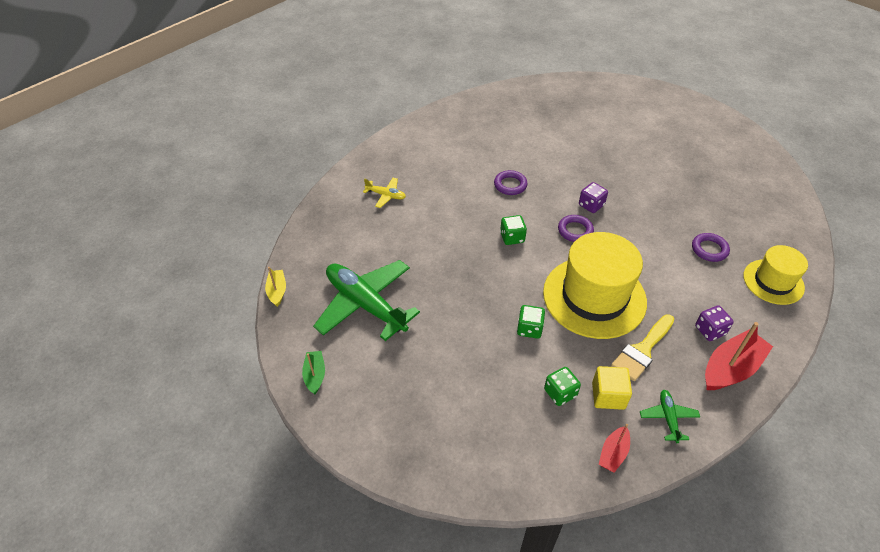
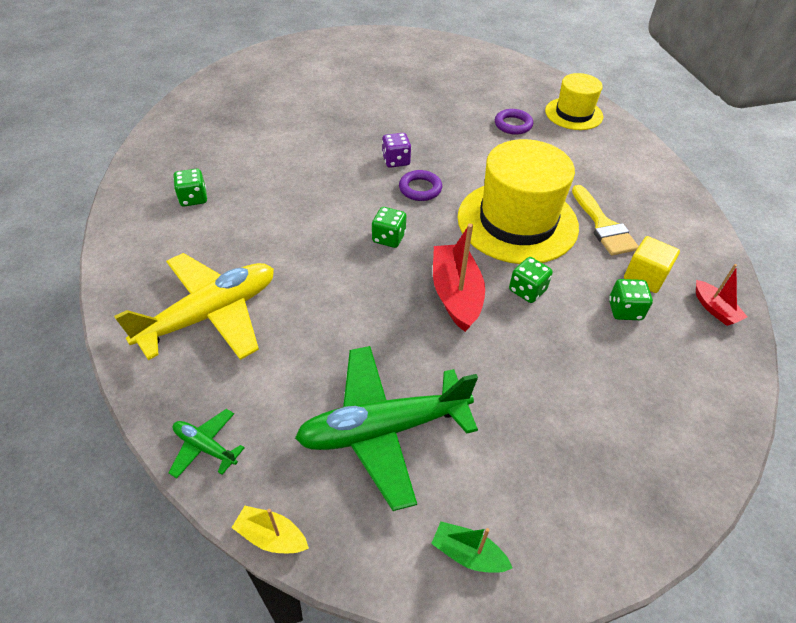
camera: 60 degrees left, 0 degrees up
(386, 195) = (210, 315): yellow plane -> yellow plane, size x2.24
(462, 138) = (193, 198): none -> green dice
(510, 185) = (309, 200): purple ring -> none
(668, 418) = (689, 251): green plane -> green plane (205, 447)
(710, 330) = (604, 174): purple dice -> none
(731, 368) = (652, 185): red boat -> red boat (456, 294)

